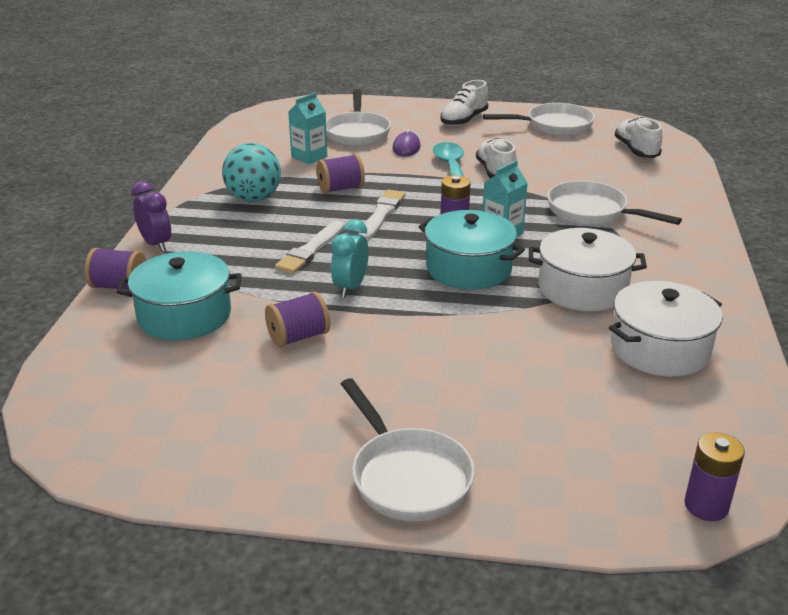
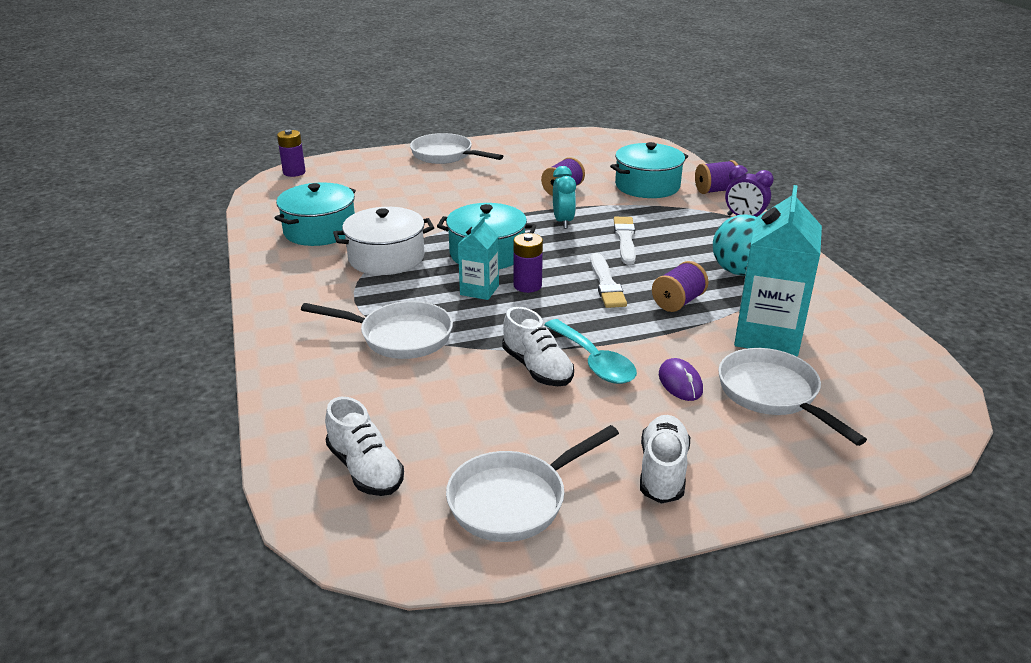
camera: 155 degrees right, 0 degrees up
(309, 157) = (767, 335): turquoise carton -> turquoise carton, size x1.84
(660, 349) = (319, 230): white pot -> turquoise pot

